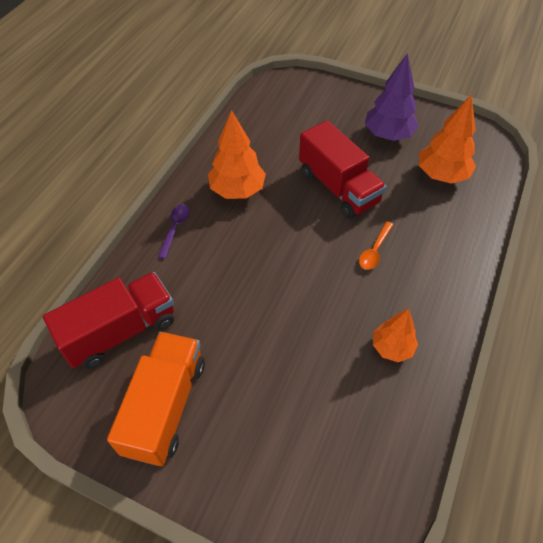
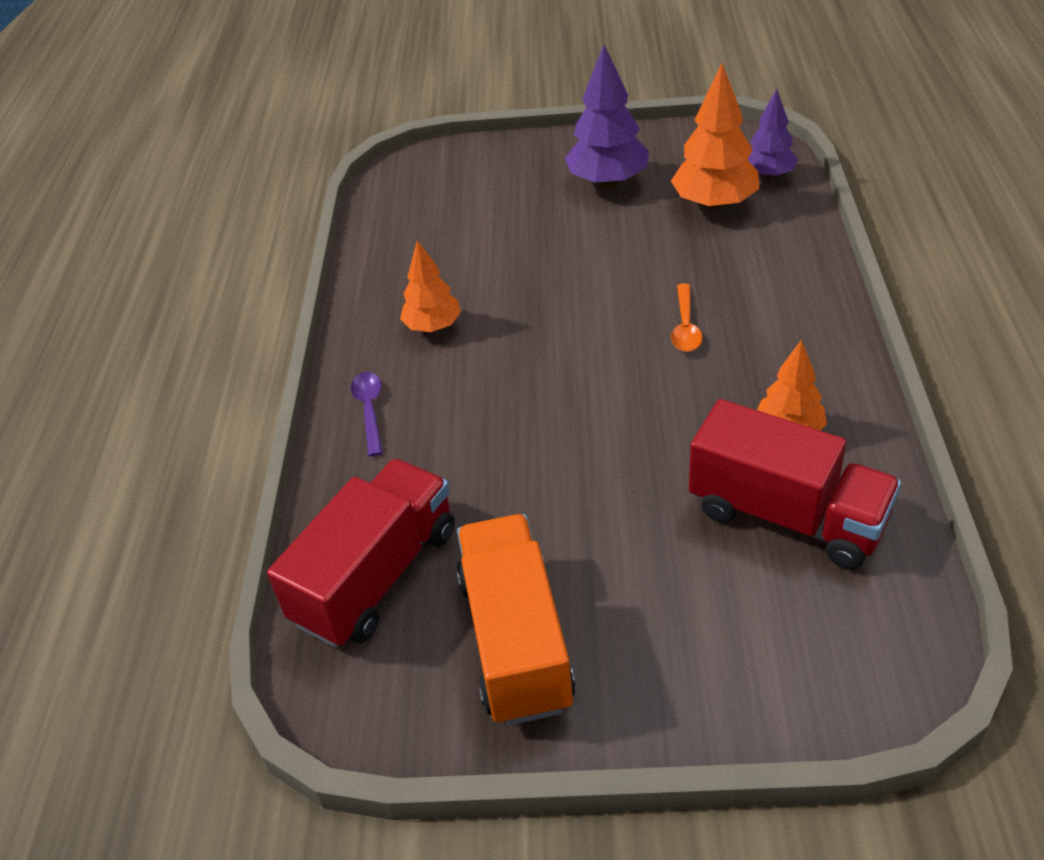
camera: 20 degrees left, 10 degrees down
(237, 190) = (433, 326): orange tree -> orange tree, size x0.64
(338, 187) = (581, 269): red truck -> red truck (787, 515)
(486, 168) = (768, 175): none -> purple tree

